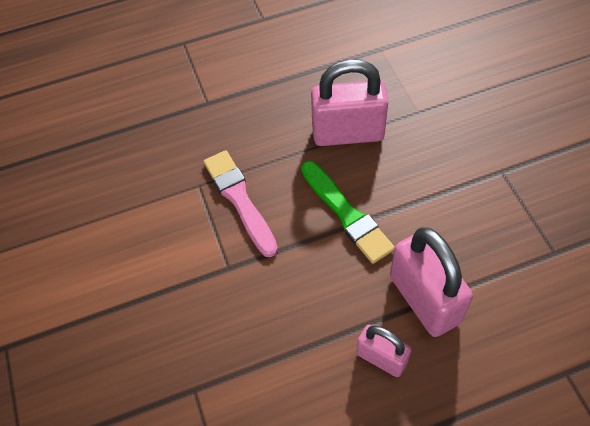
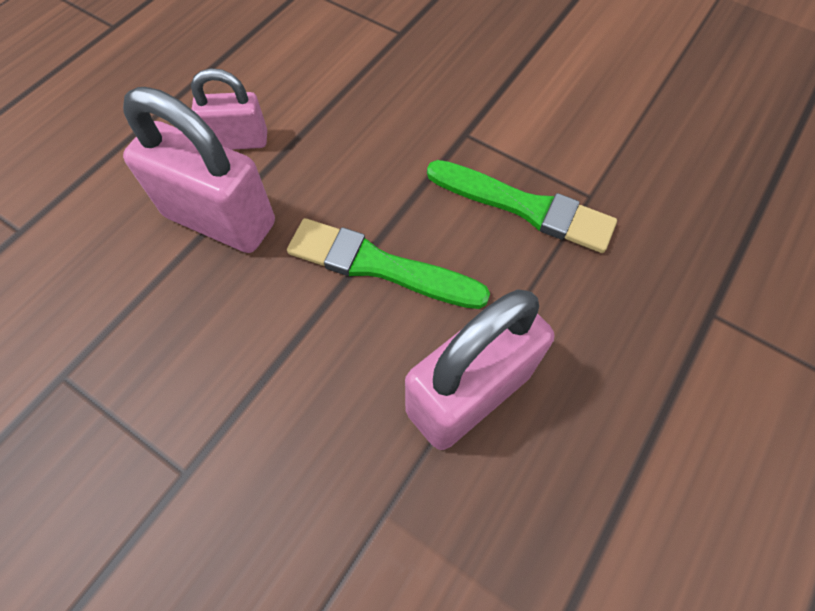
camera: 140 degrees right, 5 degrees up
(240, 200) = (524, 207): pink brush -> green brush

